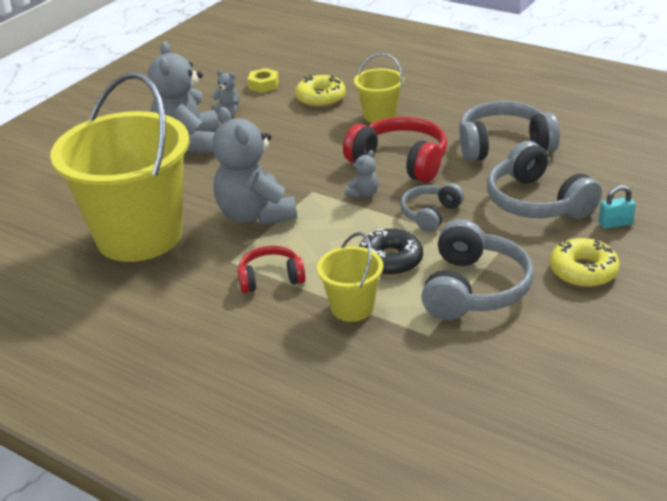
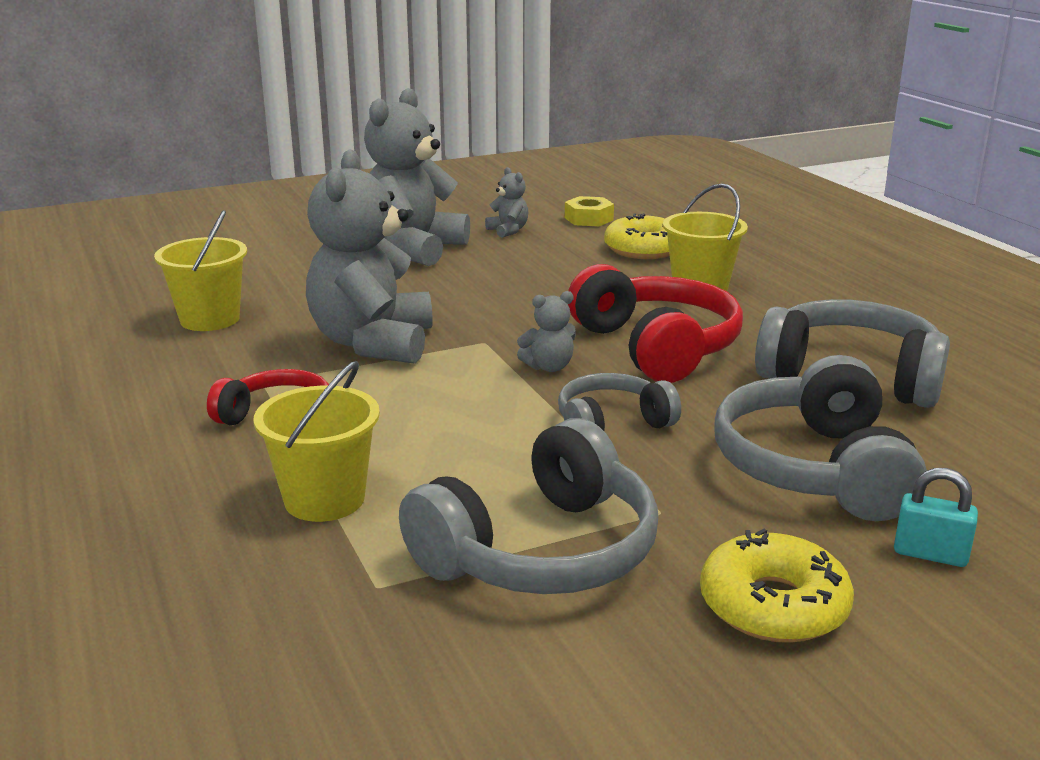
camera: 30 degrees right, 10 degrees down
(139, 236) = (210, 319): yellow bucket -> yellow bucket, size x0.44
(390, 260) = (468, 460): black donut -> none

